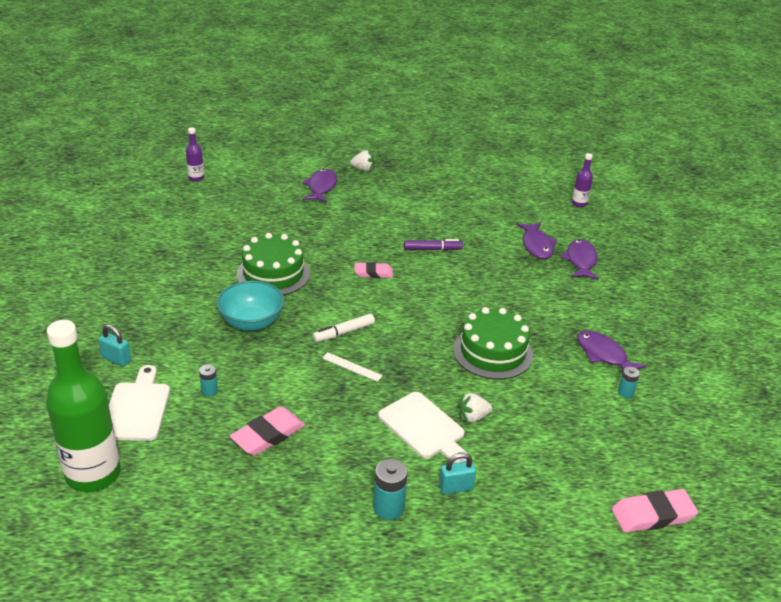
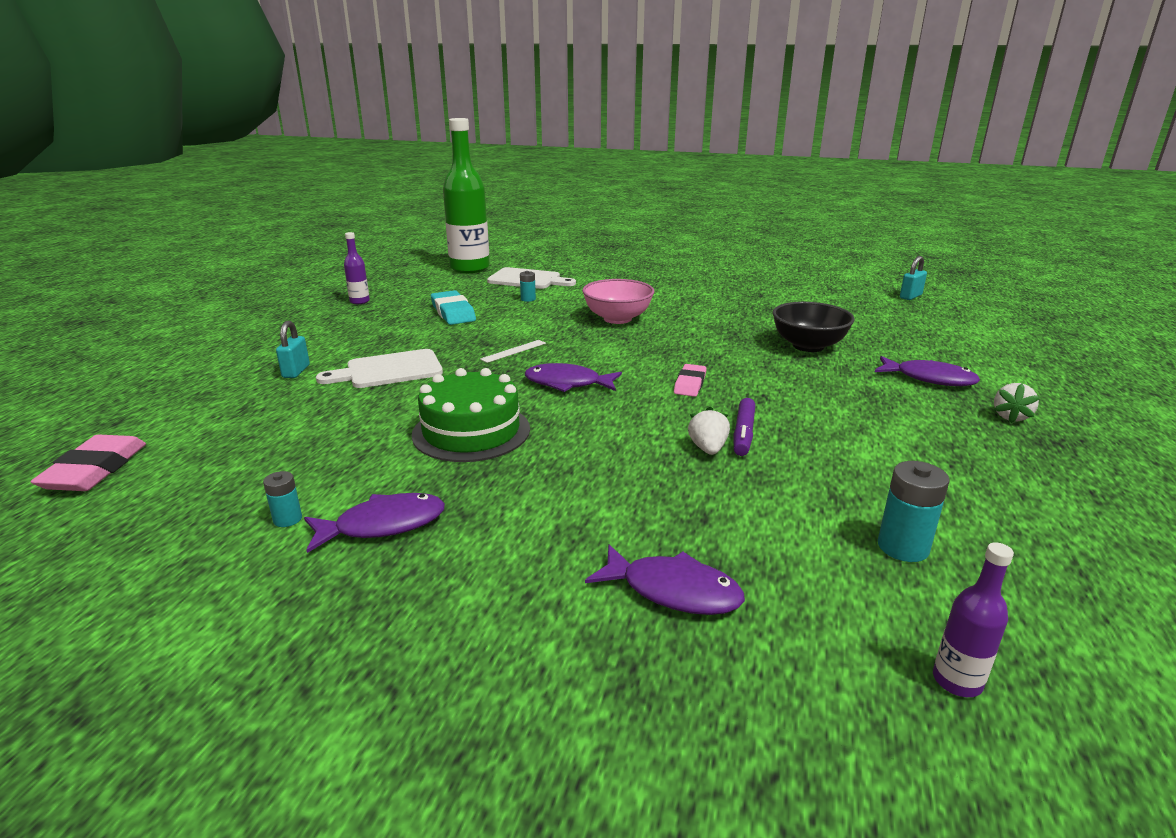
camera: 110 degrees right, 10 degrees down
(116, 359) = (593, 276): turquoise padlock -> turquoise padlock (910, 296)
(196, 178) = (927, 315): purple bottle -> purple bottle (359, 301)
(251, 322) = (617, 319): turquoise bowl -> pink bowl
(268, 435) = (453, 312): pink eraser -> turquoise eraser
(273, 274) = (703, 334): green cake -> none
(281, 228) = (808, 346): none -> black bowl
(344, 332) = (574, 354): white marker -> none
(388, 507) = (315, 343): turquoise battery -> turquoise battery (903, 547)
(472, 417) = (374, 396): white strawberry -> white strawberry (708, 448)
(537, 246) = (743, 544): purple fish -> purple fish (567, 383)

